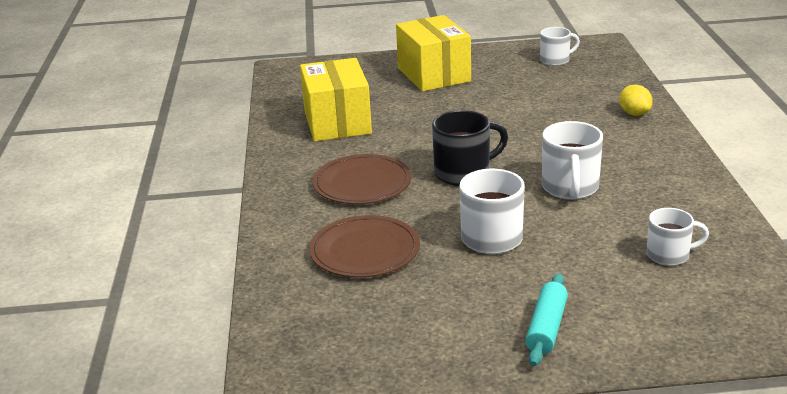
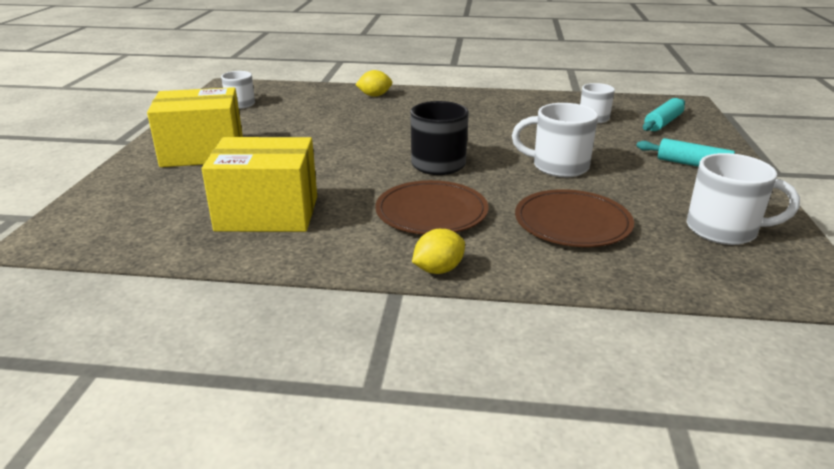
camera: 80 degrees left, 0 degrees up
(271, 198) = (438, 269): none -> yellow lemon
(570, 188) = (486, 130): white mug -> white mug (724, 230)
(692, 310) = (663, 123): none -> turquoise rolling pin

